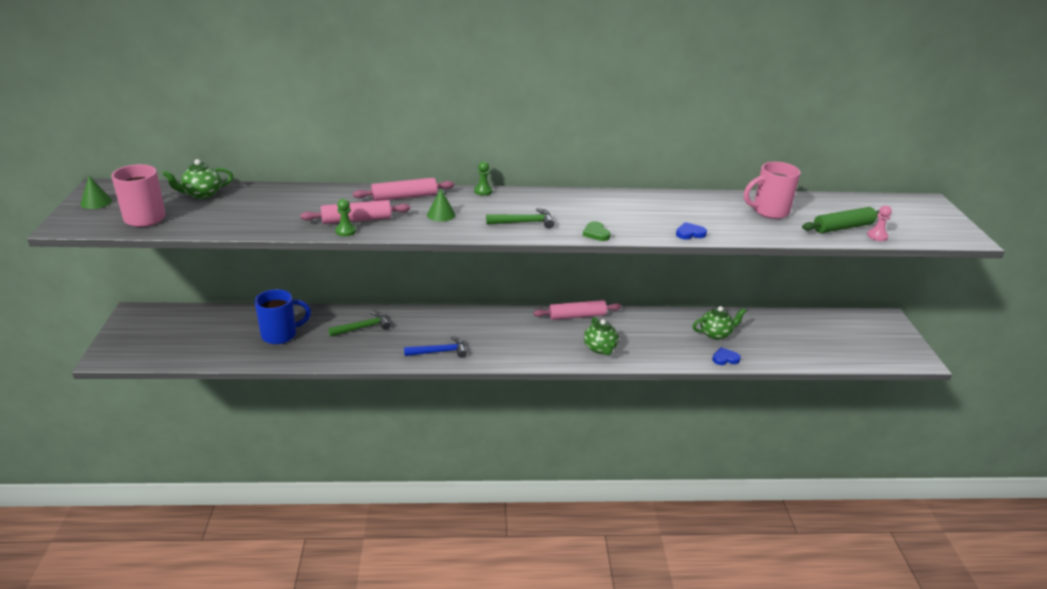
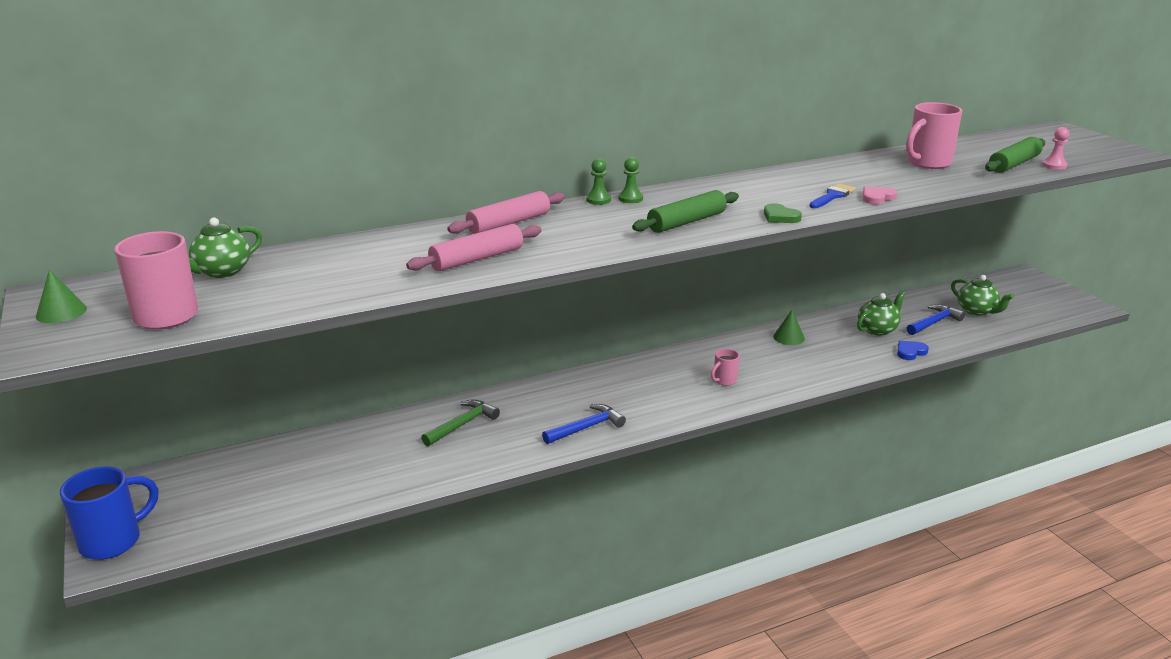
camera: 20 degrees left, 5 degrees down
(280, 335) = (355, 462): blue mug -> blue mug (113, 541)
(345, 231) = (478, 274): green pawn -> green pawn (630, 198)
(441, 214) = (578, 233): green cone -> green cone (789, 337)
(524, 222) = (686, 222): green hammer -> green rolling pin
(562, 343) = (724, 380): none -> pink mug
(577, 316) = (713, 347): pink rolling pin -> none
(600, 348) = (771, 375): green teapot -> green teapot (977, 311)
(656, 224) = (832, 196): none -> blue brush
(690, 233) = (877, 198): blue heart -> pink heart
(768, 339) = (934, 322): none -> blue hammer

